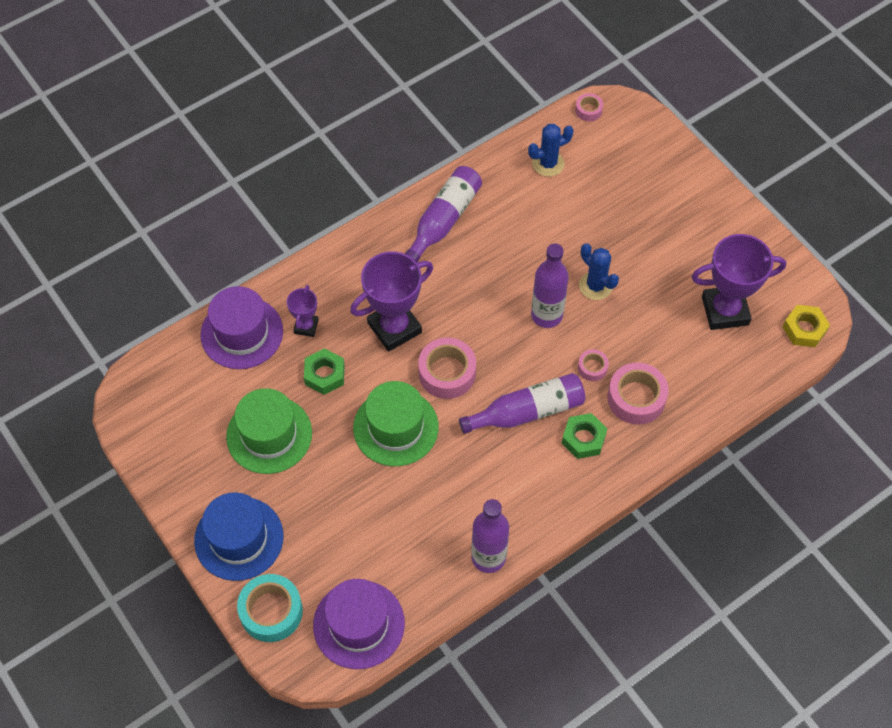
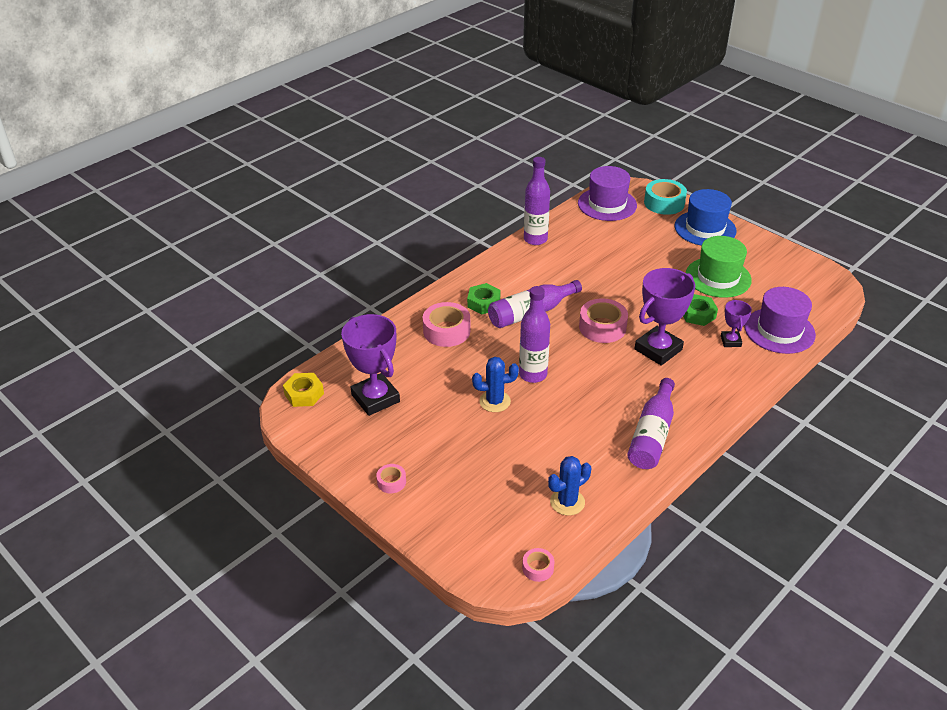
camera: 170 degrees right, 20 degrees down
(395, 427) = (627, 292): green hat -> none
(592, 368) = (485, 345): pink tape -> pink tape (391, 482)
(595, 286) = (495, 401): blue cactus -> blue cactus turned 45 degrees counterclockwise
(725, 310) = (375, 398): purple trophy -> purple trophy turned 75 degrees clockwise

